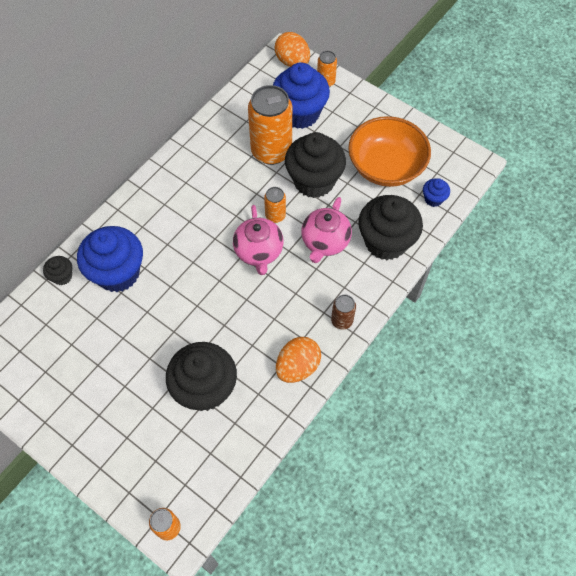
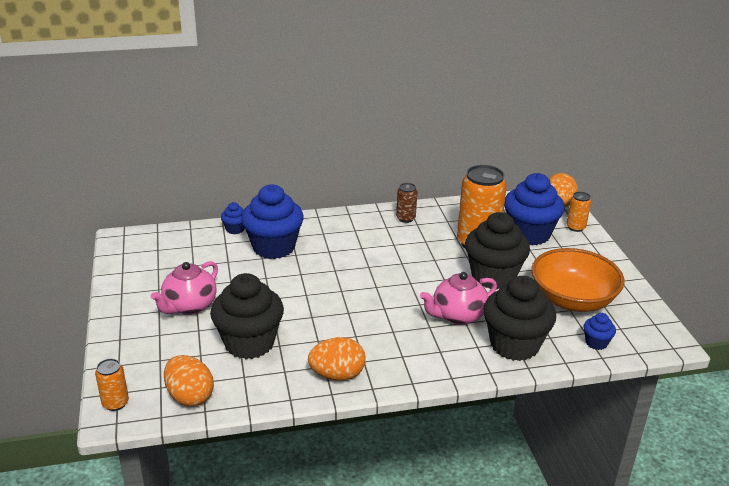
camera: 40 degrees right, 30 degrees down
(62, 276) = (235, 229): black cupcake -> blue cupcake
(216, 474) = (190, 396): none -> orange egg
(259, 252) = (393, 292): pink teapot -> pink teapot (189, 306)
(275, 215) = (434, 279): orange can -> none
(342, 320) = (411, 370): brown can -> brown can (405, 218)

